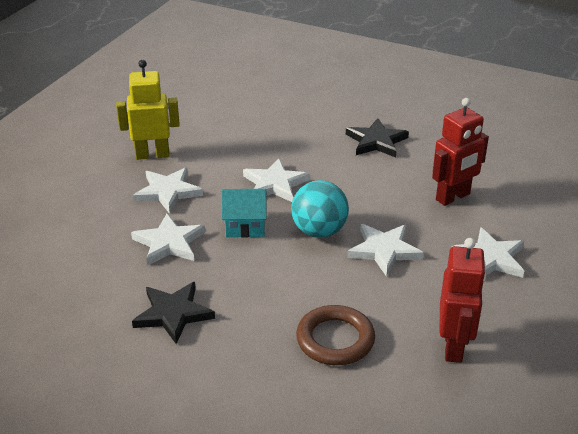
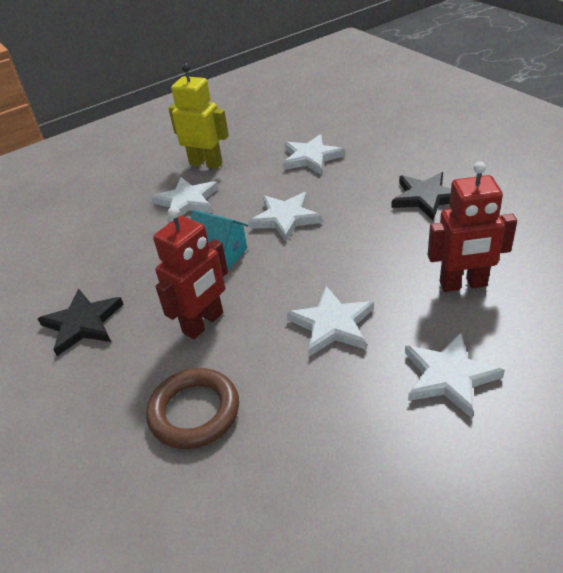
camera: 35 degrees right, 5 degrees up
(169, 243) = (144, 251): white star -> white star (311, 157)
(319, 231) = (284, 281): turquoise ball -> none
(454, 347) = (311, 478): red robot -> red robot (203, 323)

